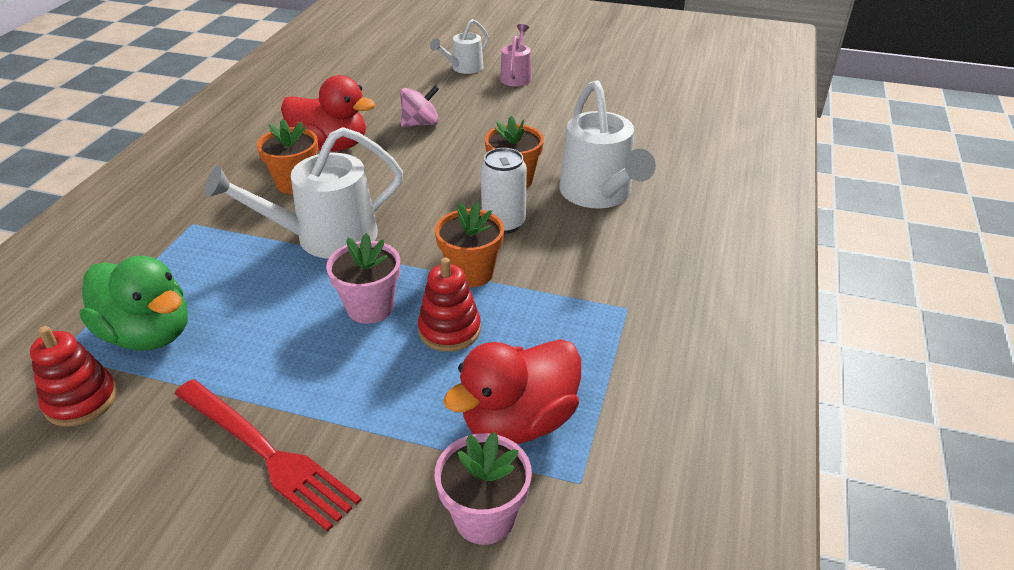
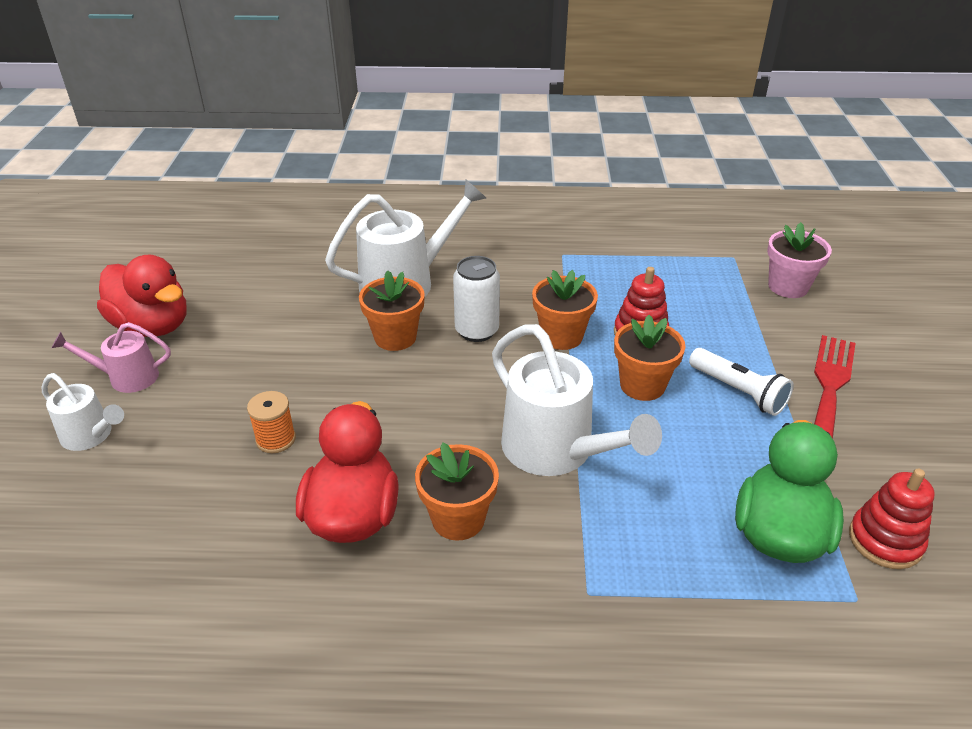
camera: 105 degrees left, 0 degrees up
(319, 375) = (738, 391): none -> white flashlight
(370, 307) = (642, 385): pink flower pot -> orange flower pot
(421, 124) = (276, 439): pink spinning top -> orange spool
(519, 421) = (706, 285): red duck -> red duck (153, 326)

